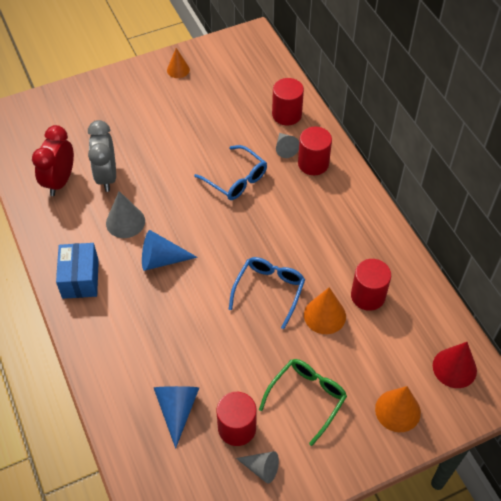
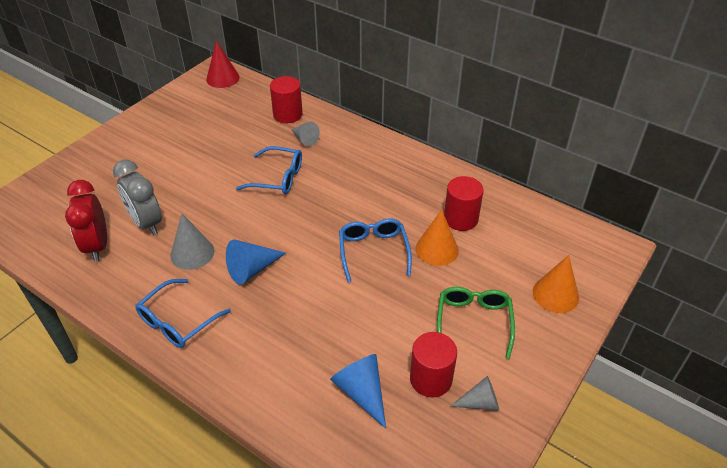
camera: 30 degrees left, 10 degrees down
(80, 279) = (177, 322): blue box -> blue glasses
(178, 70) = (161, 115): orange cone -> none
(313, 163) = (338, 141): red cylinder -> none
(454, 368) = (571, 241): red cone -> red cone (222, 78)

